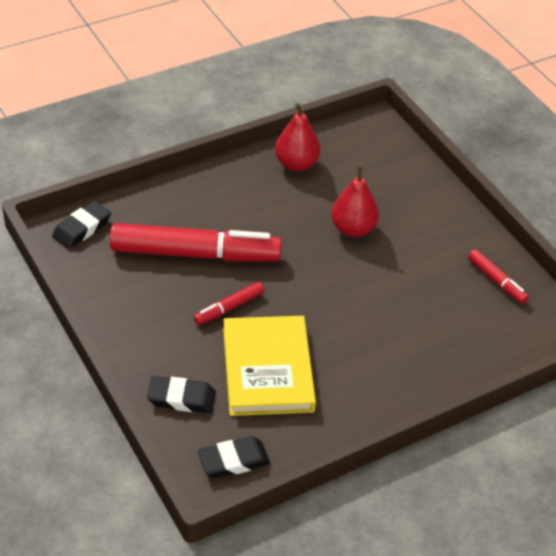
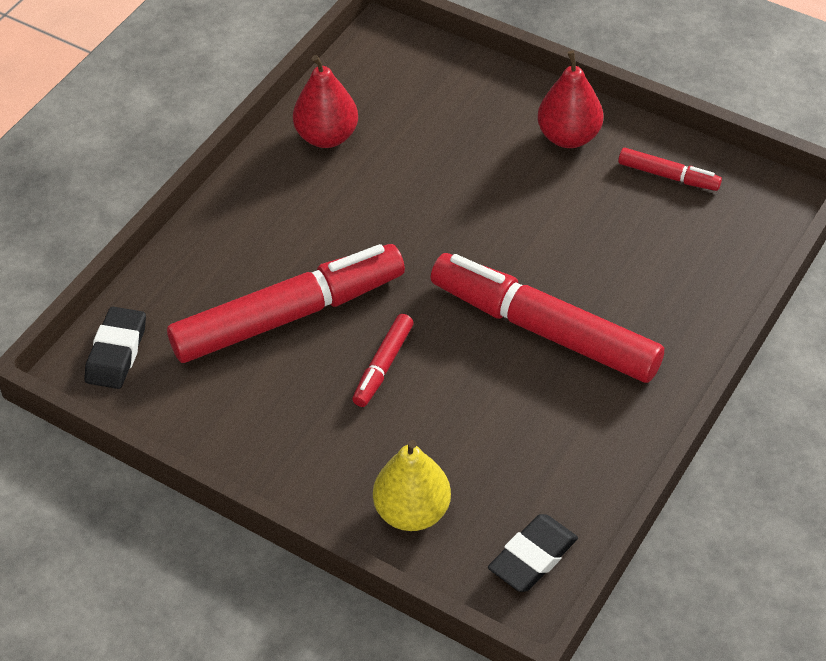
camera: 25 degrees left, 5 degrees up
(181, 398) = (412, 512): black eraser -> yellow pear
(267, 369) = (487, 420): yellow book -> none
(344, 334) = (544, 330): none -> red marker
(353, 229) = (457, 190): red pear -> red pear (568, 137)

